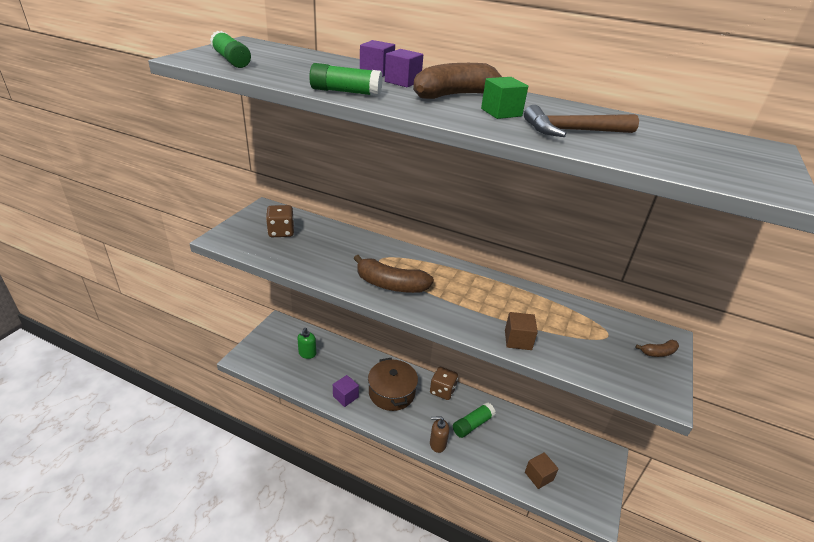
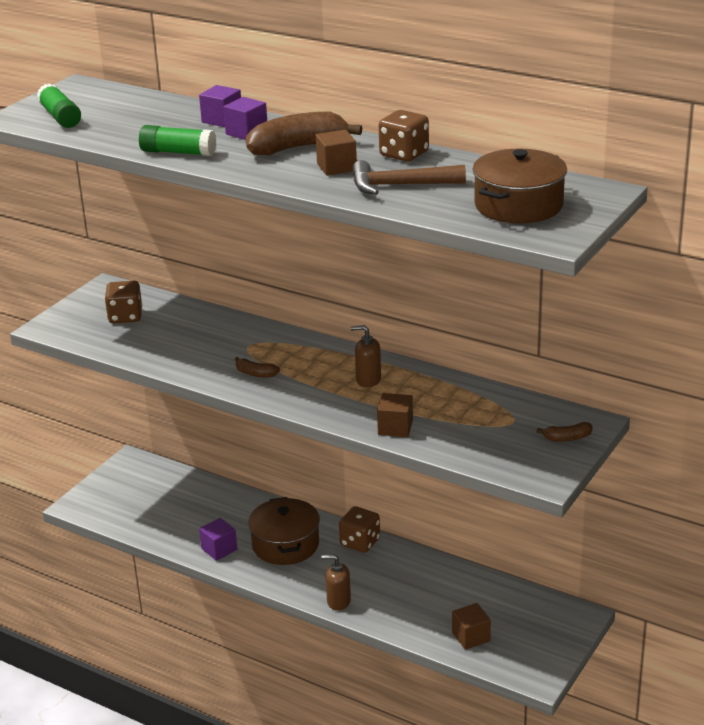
camera: 10 degrees right, 5 degrees down
(307, 354) = (170, 499): green soap dispenser -> none
(391, 285) = (255, 374): brown banana -> brown banana, size x0.48
(473, 424) = (394, 581): green glue stick -> none
(480, 293) = (368, 380): none -> brown soap dispenser
(501, 112) = (336, 167): green cube -> brown cube
(554, 106) = (404, 154): none -> brown dice
(704, 155) = (518, 205): none -> brown pot

